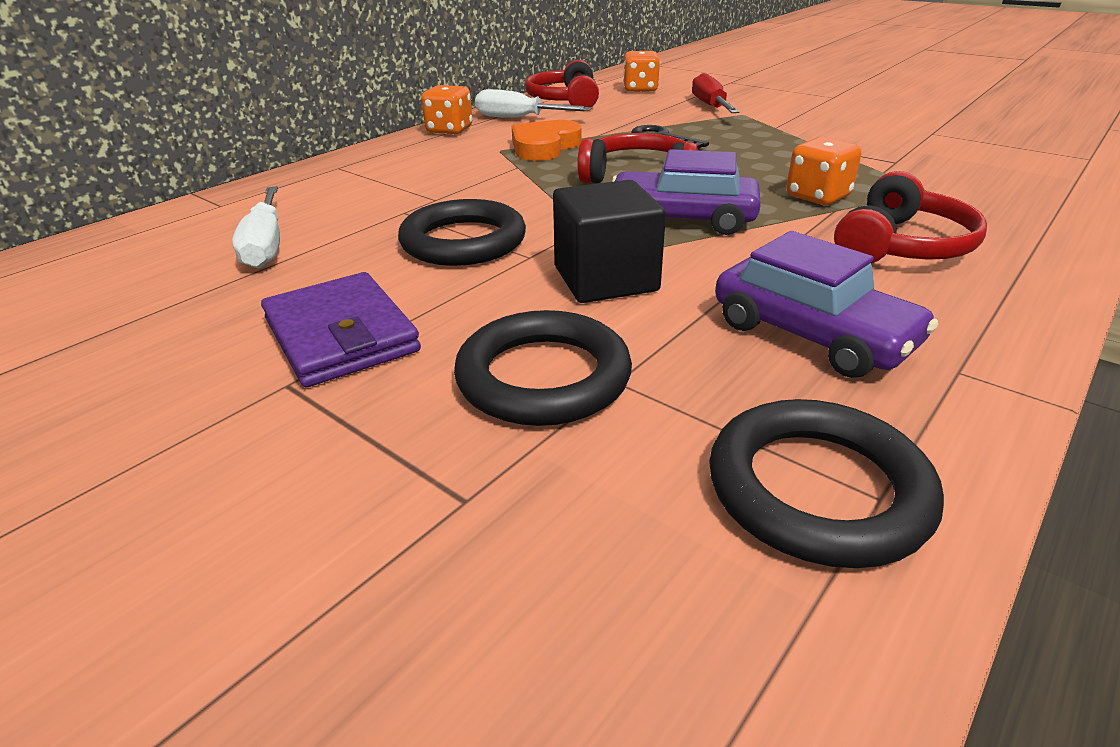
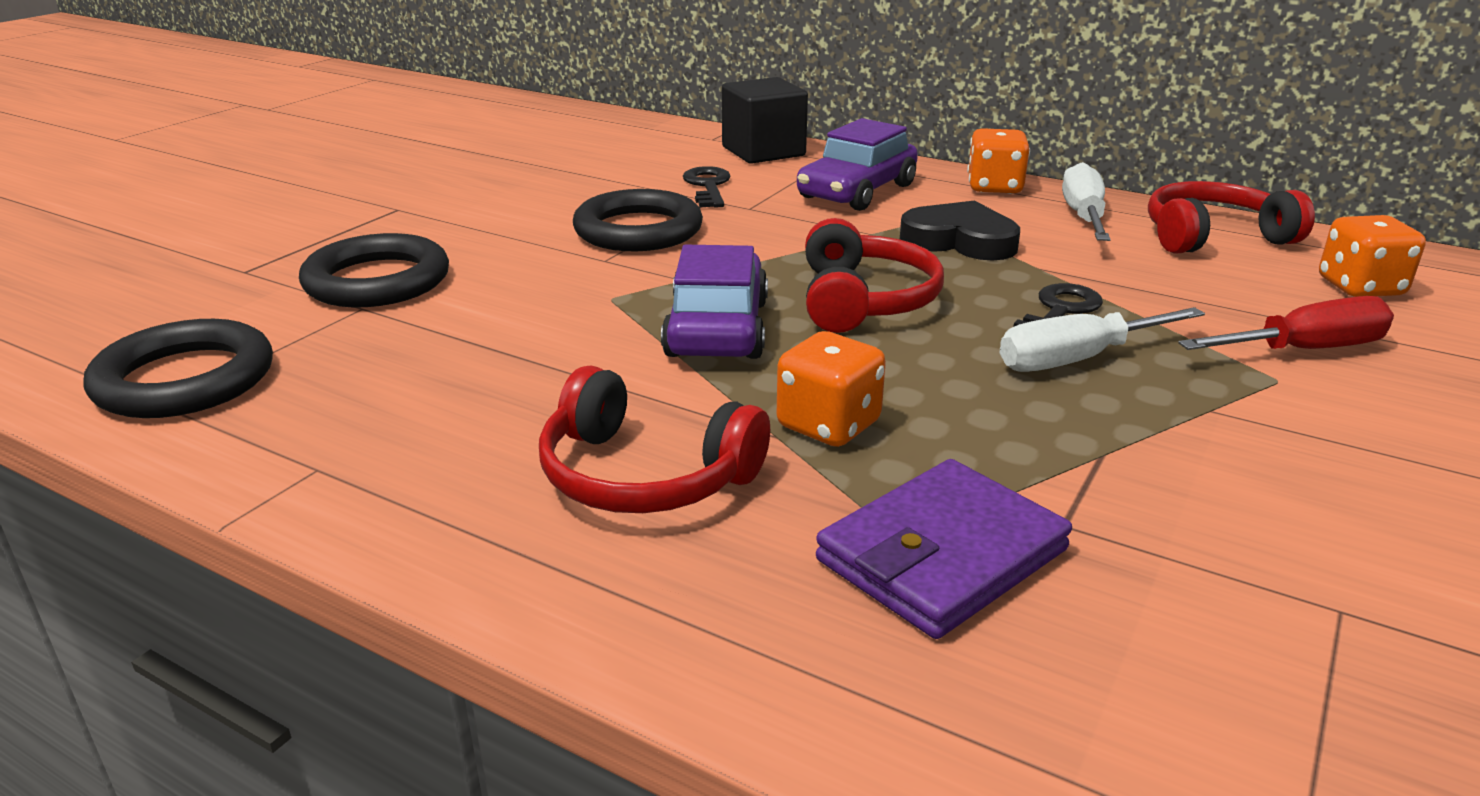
camera: 80 degrees right, 5 degrees down
(266, 245) = (624, 166): white screwdriver -> white screwdriver (1077, 359)
(341, 335) = (461, 212): purple wallet -> purple wallet (942, 555)
(366, 211) = (708, 186): none -> black key
(544, 147) = (960, 240): orange heart -> black heart
(606, 279) = (549, 295): black cube -> black cube (763, 151)
(812, 334) = (413, 393): purple car -> purple car (857, 191)

